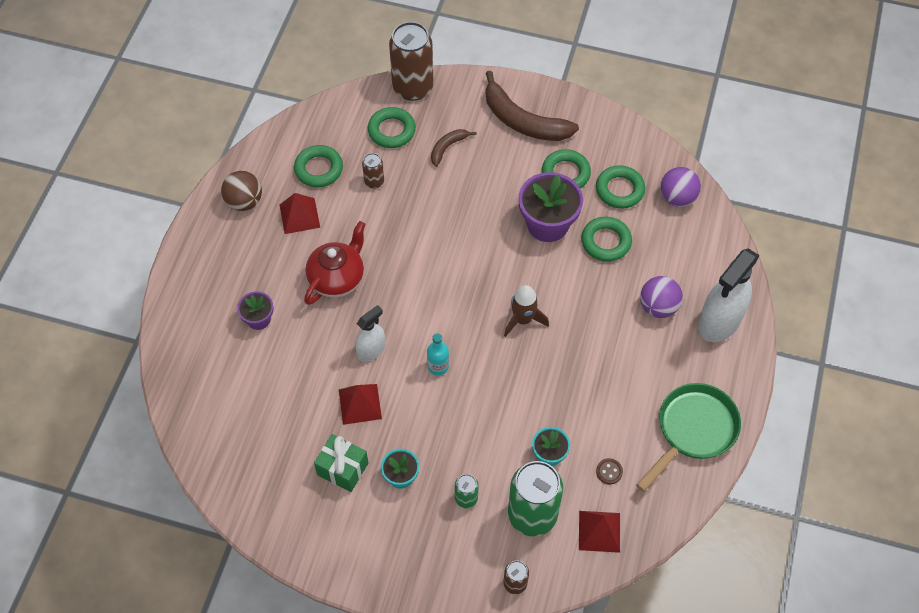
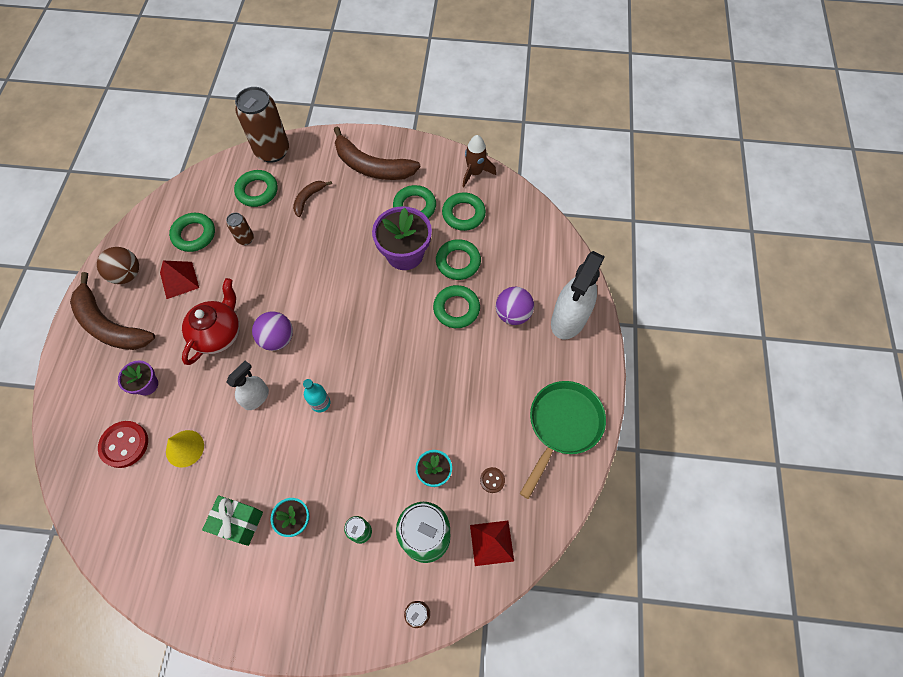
camera: 10 degrees left, 5 degrees up
(223, 252) = (109, 325): none -> brown banana
(232, 375) = (124, 444): none -> red button
(293, 388) = (185, 448): none -> yellow cone
(360, 404) = (250, 453): red pyramid -> none
(523, 320) = (393, 345): brown rocket -> brown rocket (475, 173)
(596, 292) = (456, 309): none -> green ring
(677, 198) = (514, 214): purple ball -> purple ball (277, 339)

